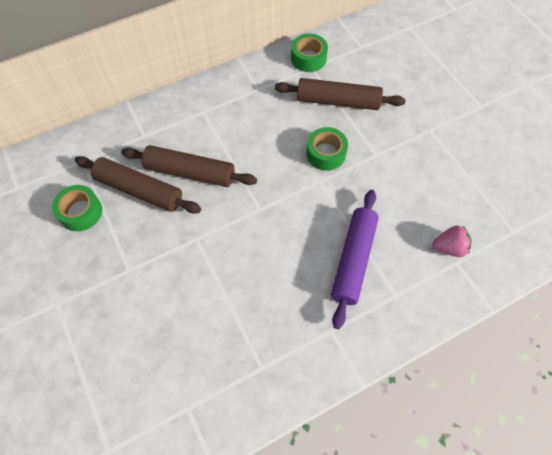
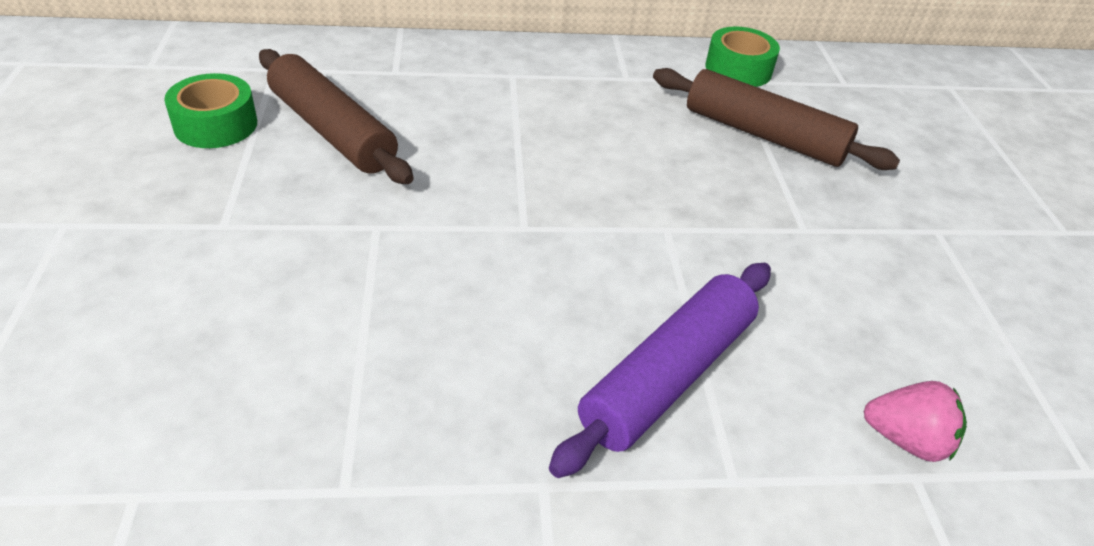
camera: 20 degrees right, 20 degrees down
(190, 172) = (434, 138): brown rolling pin -> none
(326, 153) = (701, 194): green tape -> none

